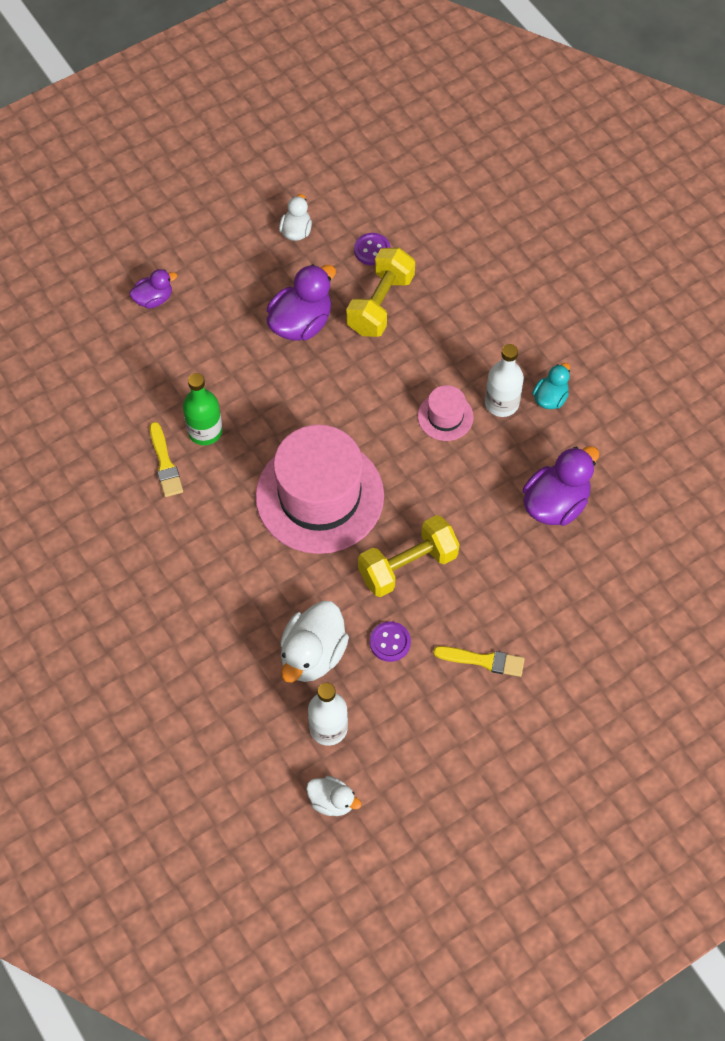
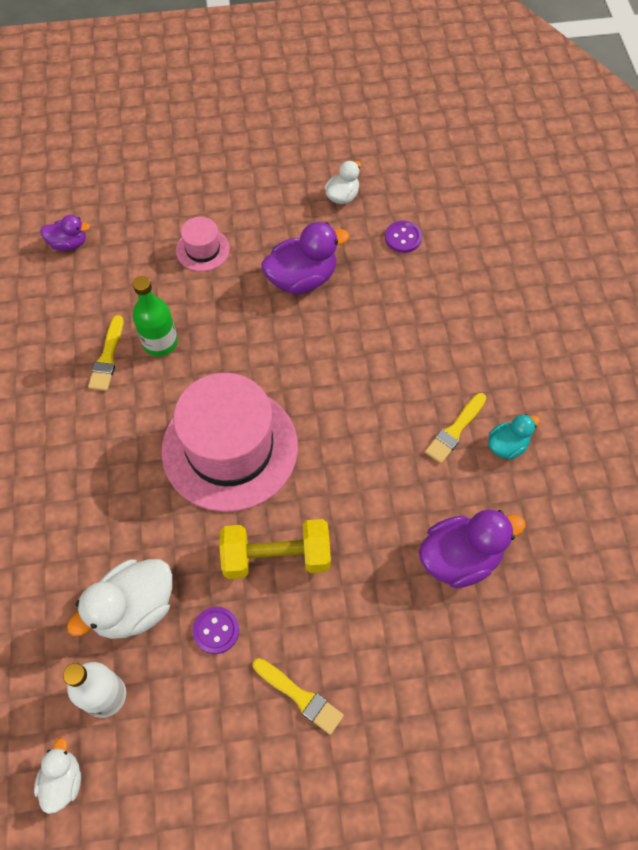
camera: 25 degrees right, 0 degrees up
(154, 299) = (184, 208): purple duck -> purple duck (69, 243)
(332, 801) = (63, 780): white duck -> white duck turned 135 degrees counterclockwise
(380, 304) = (385, 289): yellow dumbbell -> none
(445, 416) = (392, 421): pink hat -> pink hat (202, 249)
(501, 403) = (455, 430): white bottle -> yellow brush

